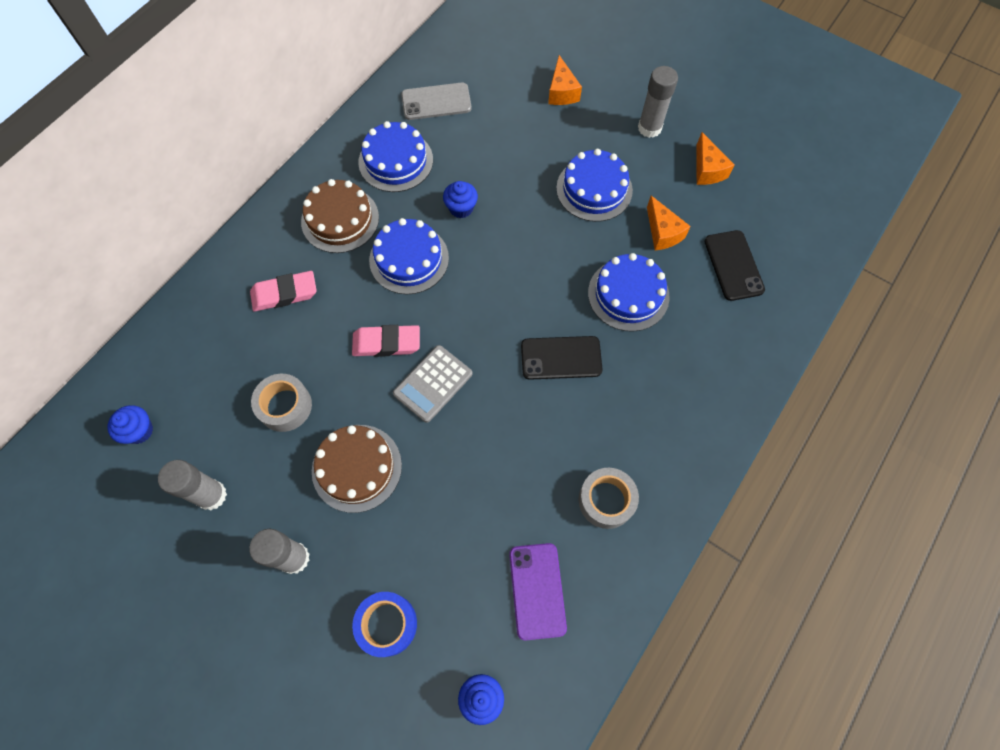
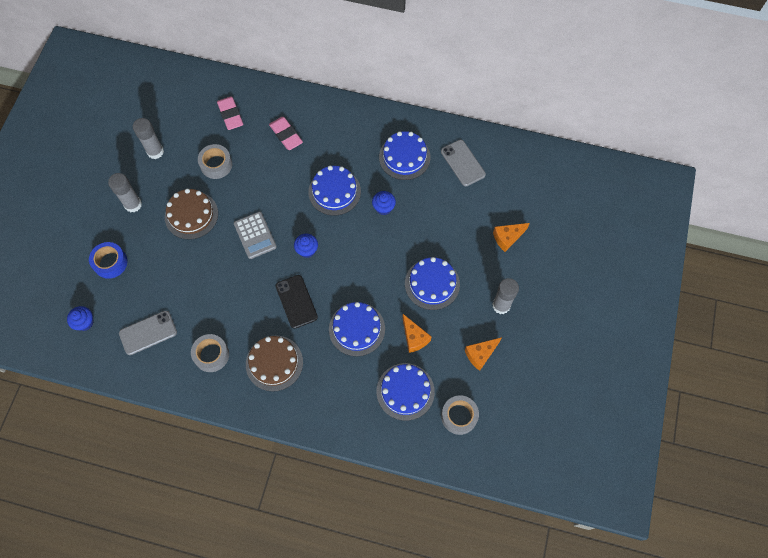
camera: 70 degrees right, 0 degrees up
(139, 431) = (180, 102): blue cupcake -> blue cupcake (307, 250)
(340, 219) = (348, 143): brown cake -> brown cake (274, 363)
(386, 343) = (272, 201): pink eraser -> pink eraser (230, 115)
(433, 383) = (255, 235): grey calculator -> grey calculator turned 135 degrees counterclockwise
(537, 590) = (148, 333): purple phone -> grey phone
(662, 232) = (414, 338): orange cheese -> orange cheese turned 75 degrees counterclockwise
(733, 265) = (405, 391): black phone -> blue cake
(782, 218) = (459, 416): none -> grey tape

